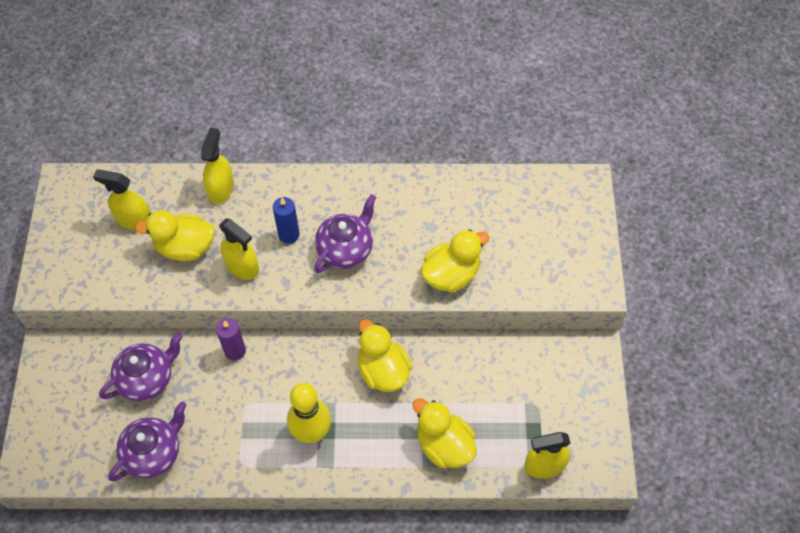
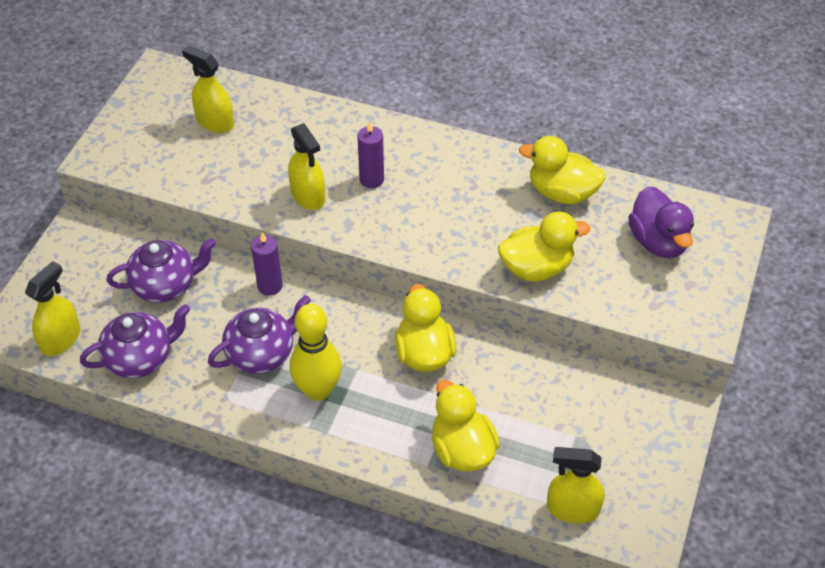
camera: 20 degrees right, 10 degrees down
(185, 247) = (256, 162): yellow duck -> yellow duck (562, 193)
(221, 188) = (318, 117): yellow spray bottle -> yellow spray bottle (60, 339)
(289, 234) = (371, 179): blue candle -> purple candle
(345, 249) = (427, 211): purple teapot -> purple teapot (261, 354)
(535, 221) = (658, 242): none -> purple duck

